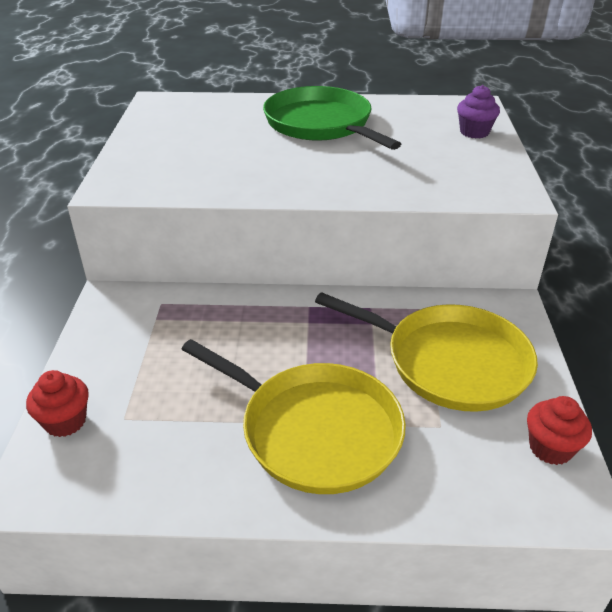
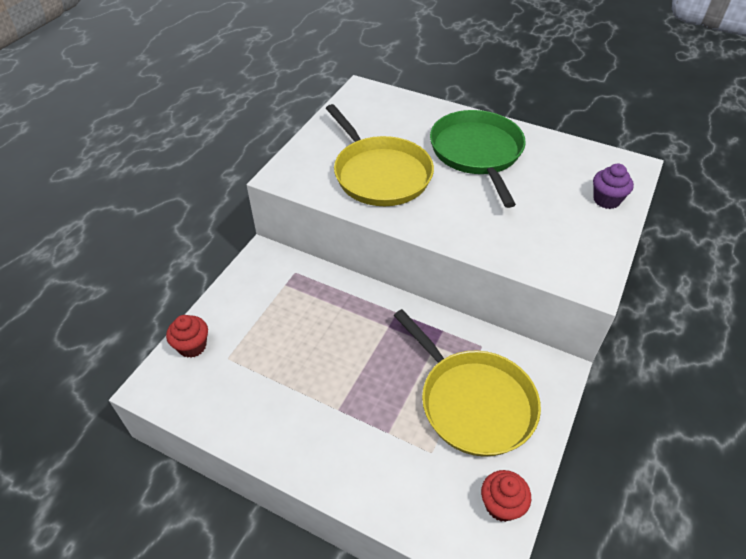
camera: 25 degrees right, 10 degrees up
(314, 430) = (341, 418): yellow pan -> yellow pan (379, 174)

